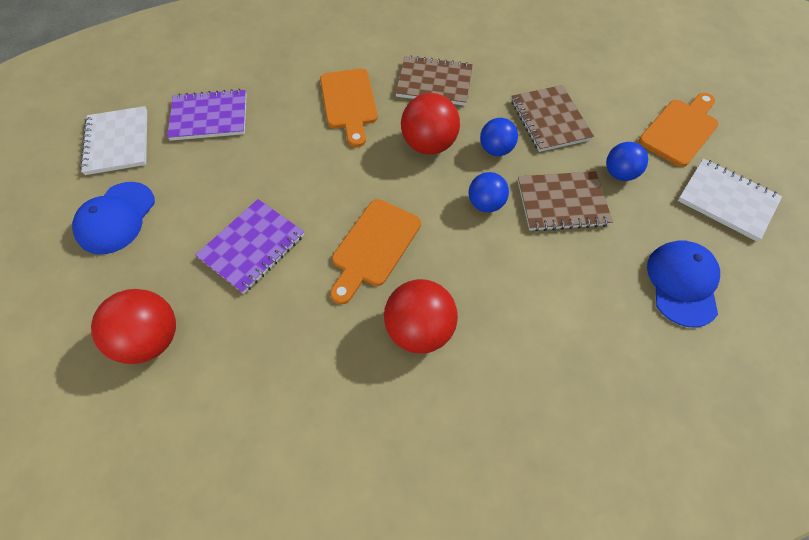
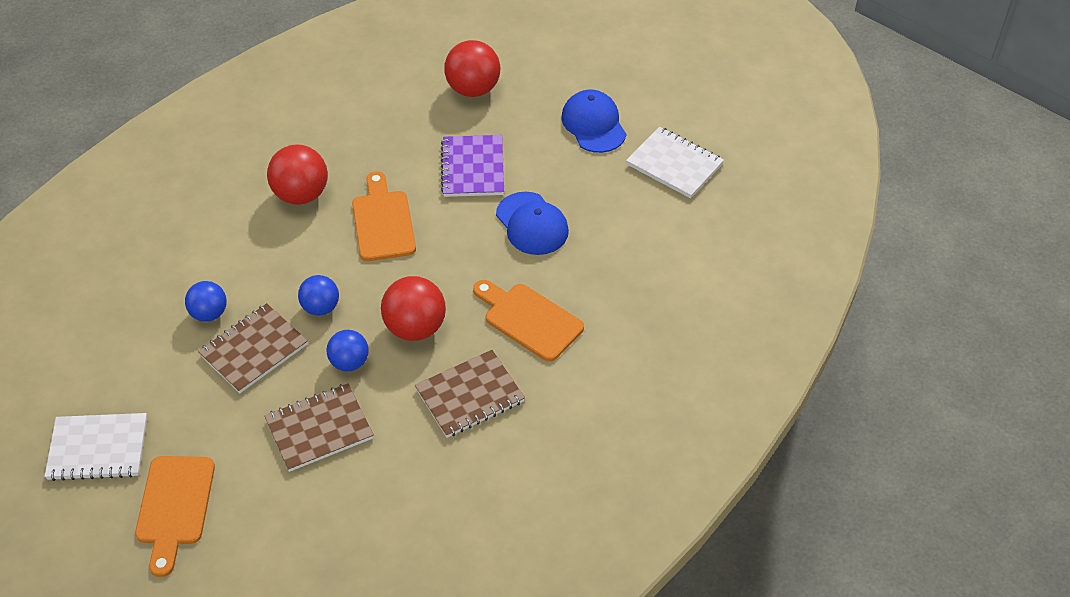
camera: 140 degrees right, 10 degrees down
(209, 117) = (633, 228): purple notebook -> none
(549, 120) = (319, 429): brown notebook -> brown notebook turned 60 degrees counterclockwise
(619, 173) = (215, 412): blue ball -> blue ball (209, 313)
(682, 283) = (114, 344): blue cap -> blue cap (532, 224)

